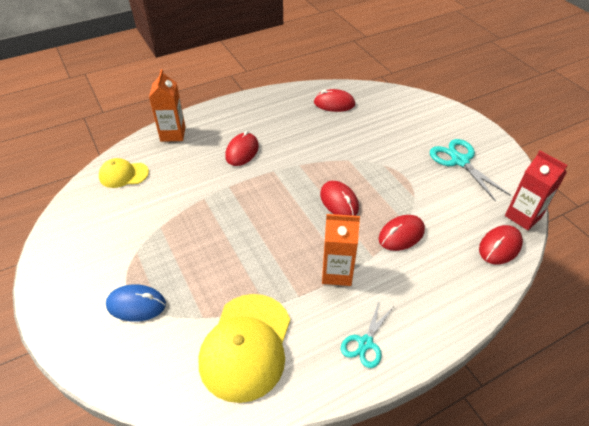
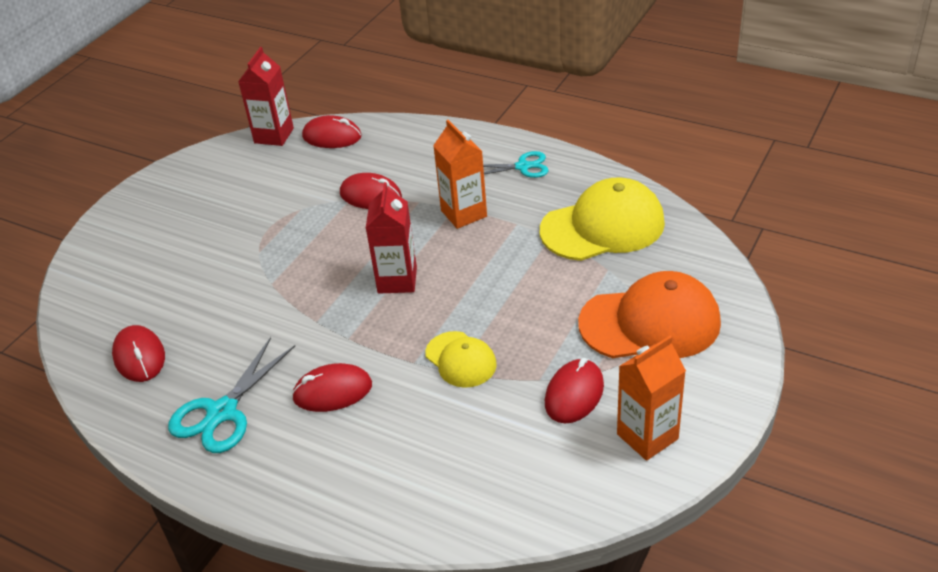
camera: 120 degrees left, 5 degrees down
(123, 175) = (491, 490): yellow cap -> yellow cap (460, 360)
(136, 305) = (650, 323): blue mouse -> orange cap
(173, 134) = (353, 501): orange carton -> orange carton (647, 436)
(300, 209) = (397, 280): none -> red carton
(339, 201) = (357, 257): red mouse -> red mouse (574, 394)
(459, 161) = (206, 199): turquoise scissors -> turquoise scissors (222, 412)

